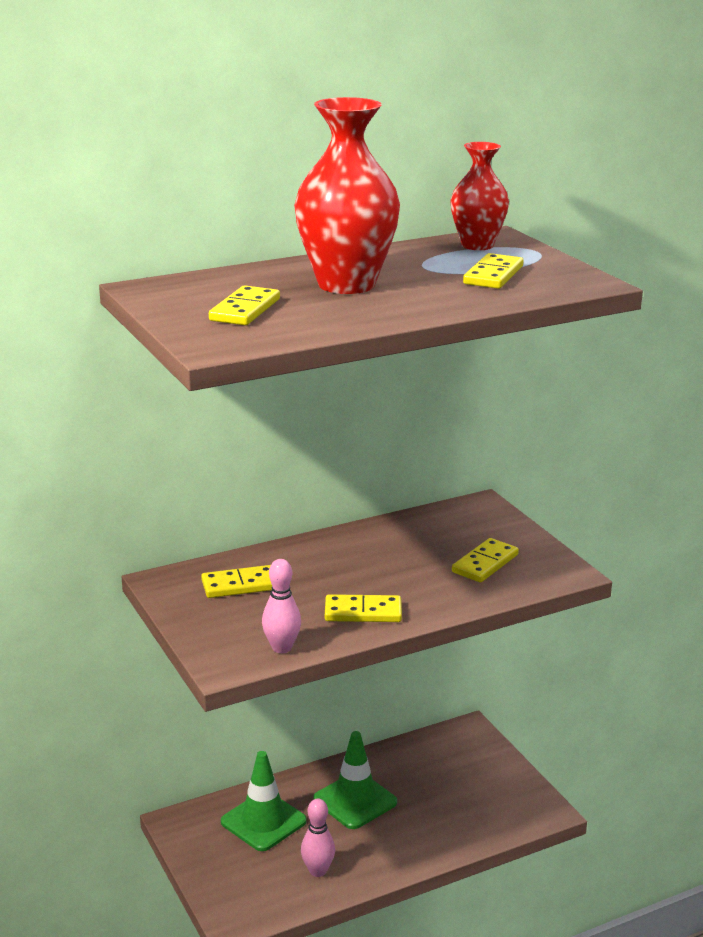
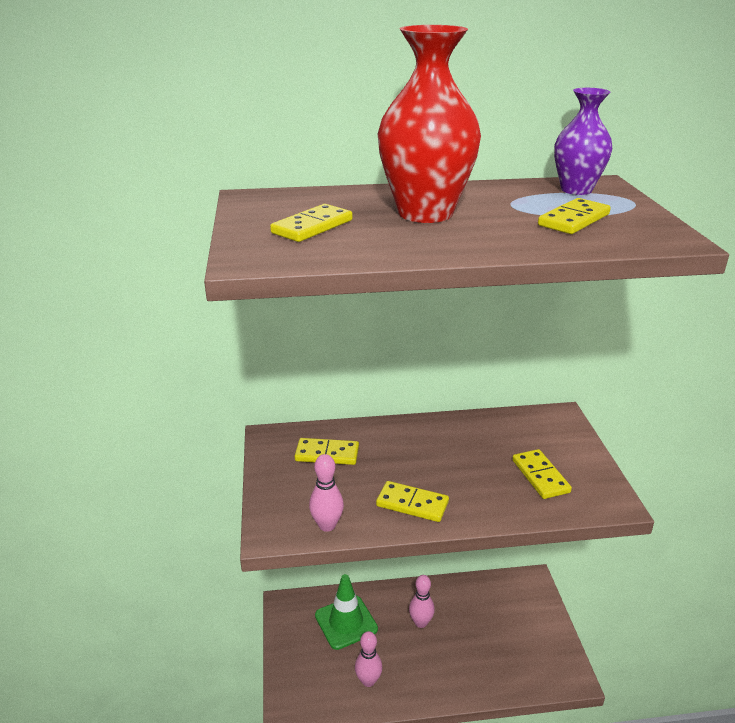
camera: 20 degrees right, 5 degrees up
(355, 801) = (421, 622): green traffic cone -> pink bowling pin
(477, 245) = (576, 190): red vase -> purple vase
(485, 563) = (540, 476): yellow domino -> yellow domino turned 75 degrees counterclockwise

